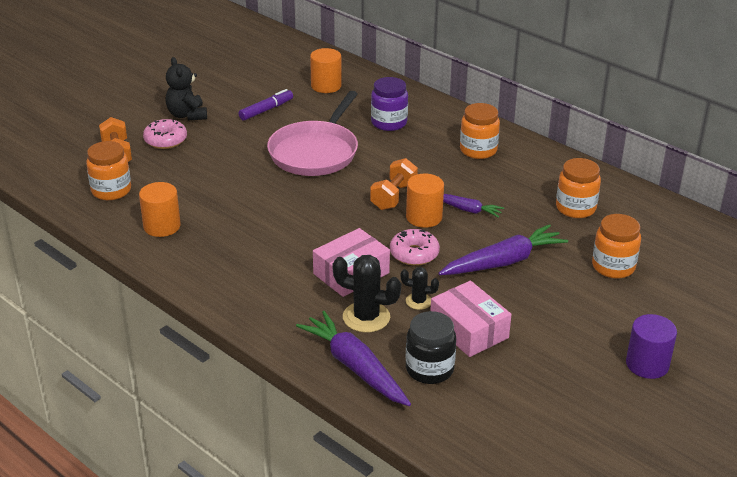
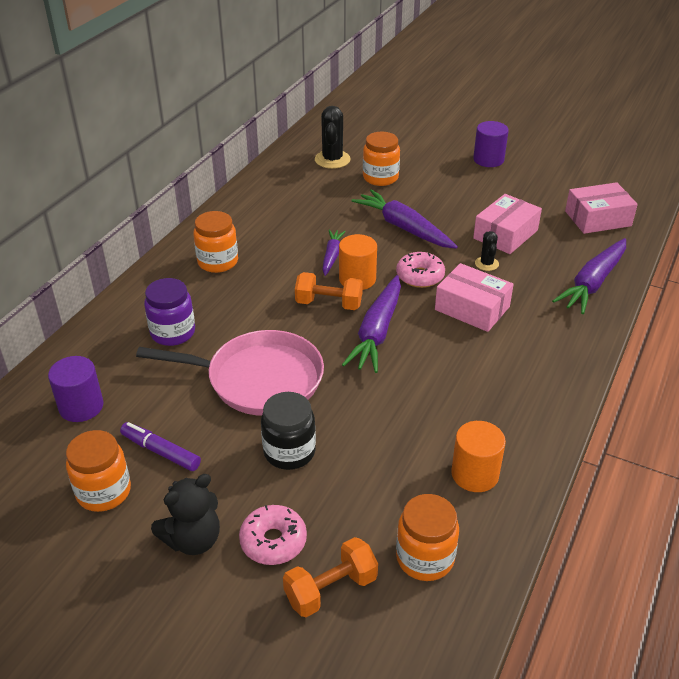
camera: 105 degrees left, 5 degrees up
(326, 86) = (81, 406): orange cylinder -> purple cylinder
(343, 214) = (377, 332): none -> purple carrot
(366, 317) = (527, 288): black cactus -> black cactus (332, 160)
(429, 369) = (565, 247): black jar -> black jar (289, 452)
(480, 418) = (598, 218): none -> pink box
(575, 208) = (303, 199): orange jar -> orange jar (104, 492)

